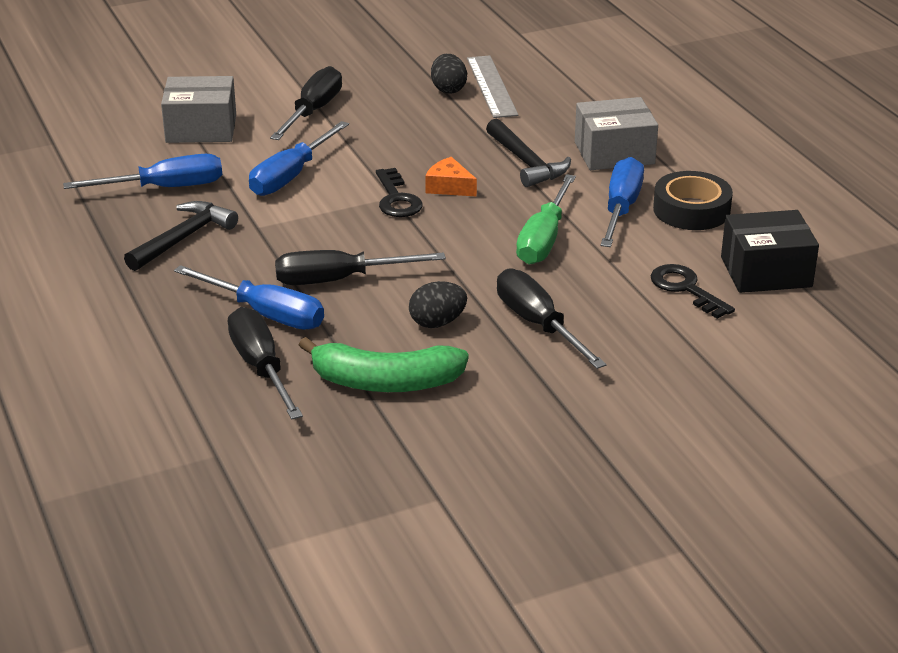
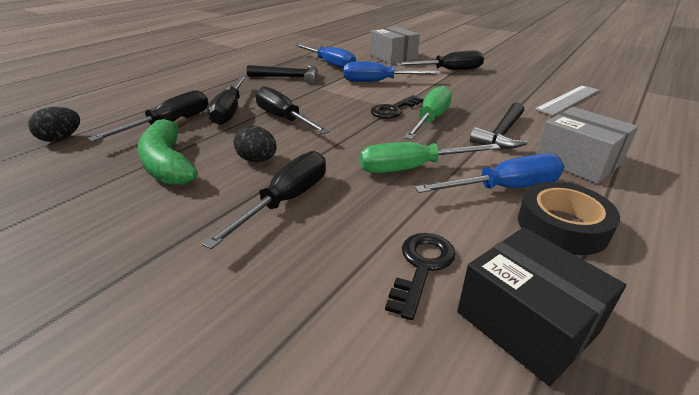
camera: 60 degrees right, 0 degrees up
(266, 314) = (230, 111): blue screwdriver -> black screwdriver
(448, 89) = (538, 91): black egg -> black egg (61, 138)
(449, 187) = (430, 119): orange cheese -> green screwdriver

